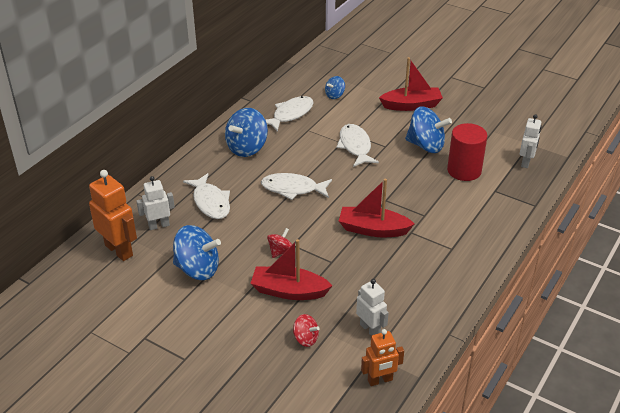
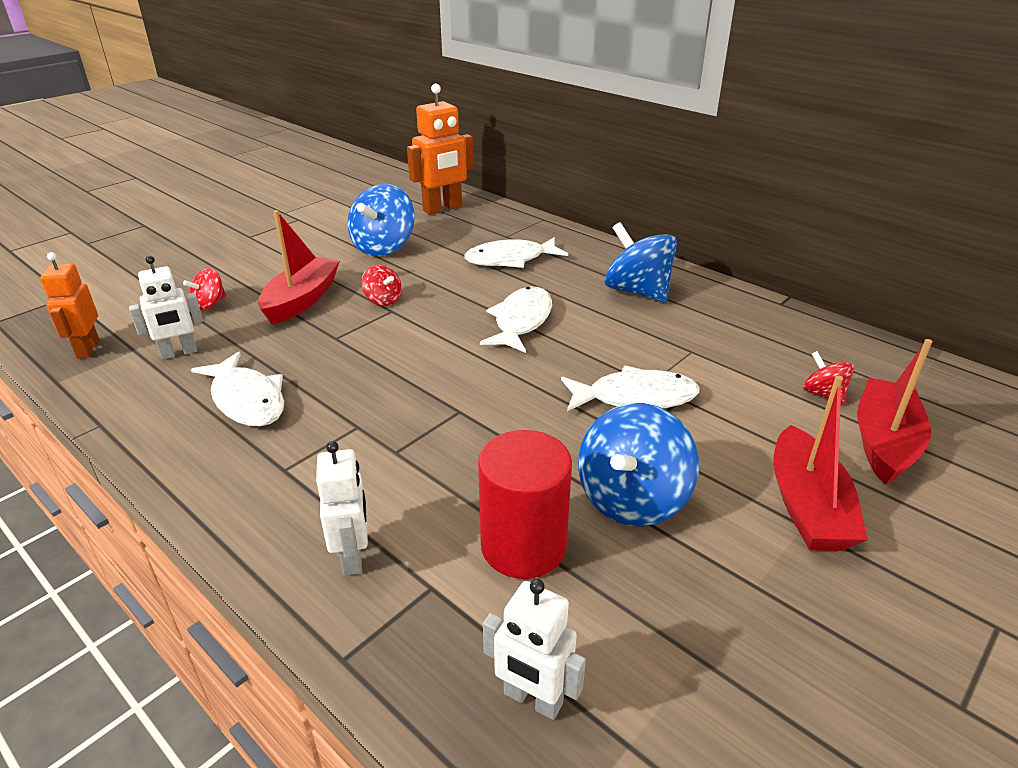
camera: 100 degrees right, 5 degrees down
(159, 225) = (476, 229): white robot -> white robot (353, 556)
(290, 114) = (741, 337): white fish -> white fish (247, 400)
(335, 95) = (823, 394): blue spinning top -> red spinning top
(373, 229) = (386, 385): red boat -> red boat (884, 442)

